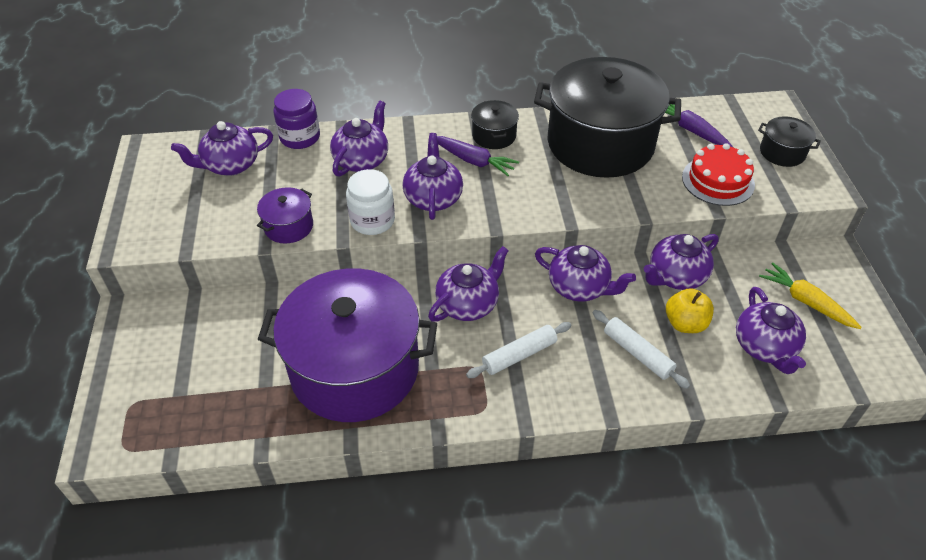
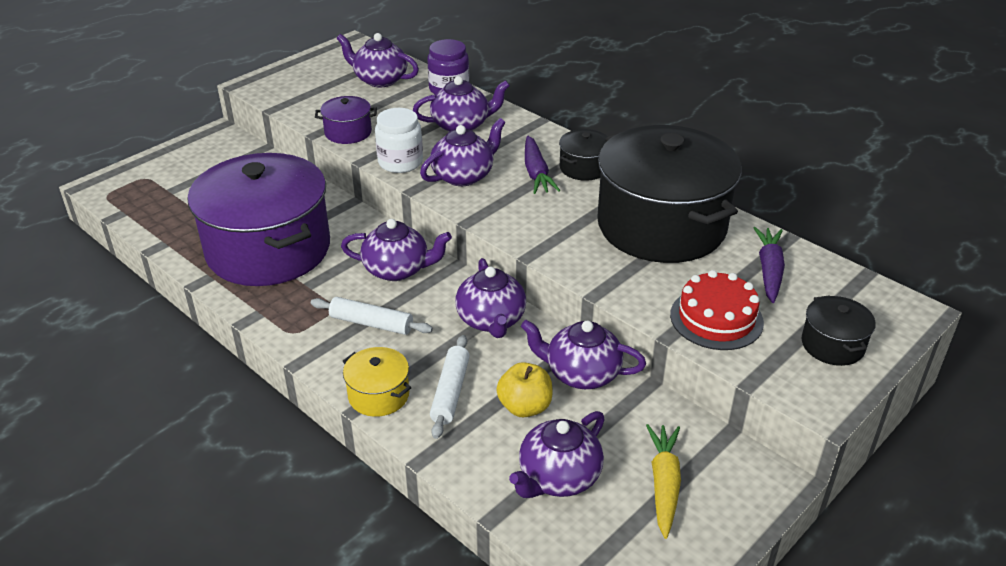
camera: 50 degrees right, 10 degrees down
(606, 396) = (378, 395): none -> yellow pot

